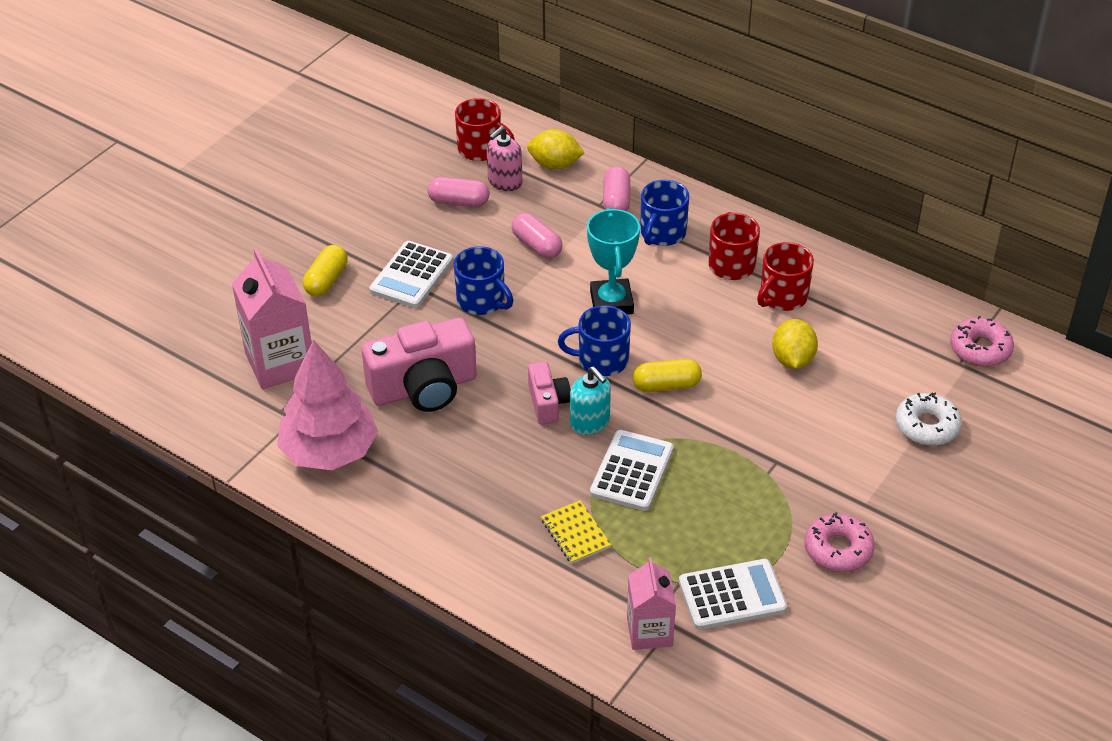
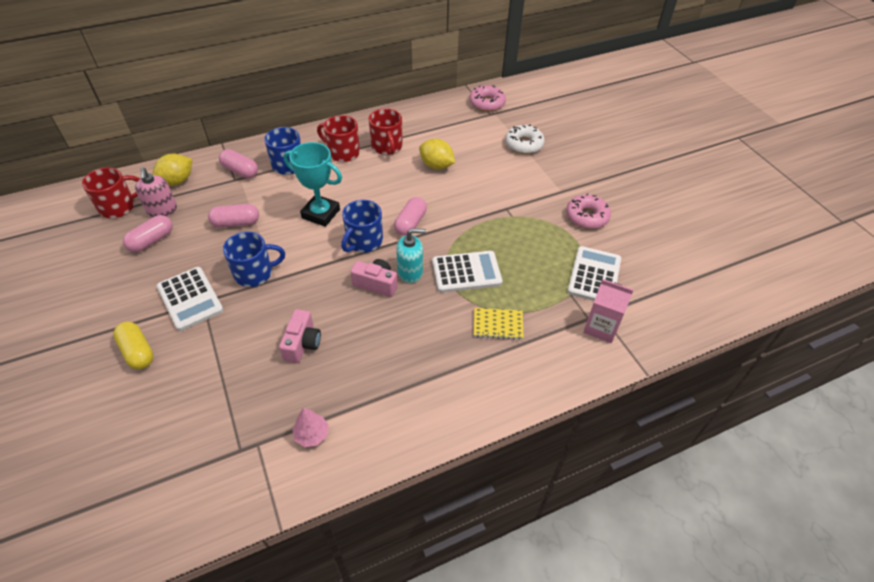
camera: 60 degrees left, 5 degrees up
(280, 363) = (189, 425): pink carton -> none
(330, 451) = (312, 434): pink tree -> pink tree, size x0.40
(424, 388) = (302, 344): pink camera -> pink camera, size x0.53
(632, 471) = (466, 272): white calculator -> white calculator turned 120 degrees clockwise
(666, 385) = (410, 223): yellow capsule -> pink capsule

